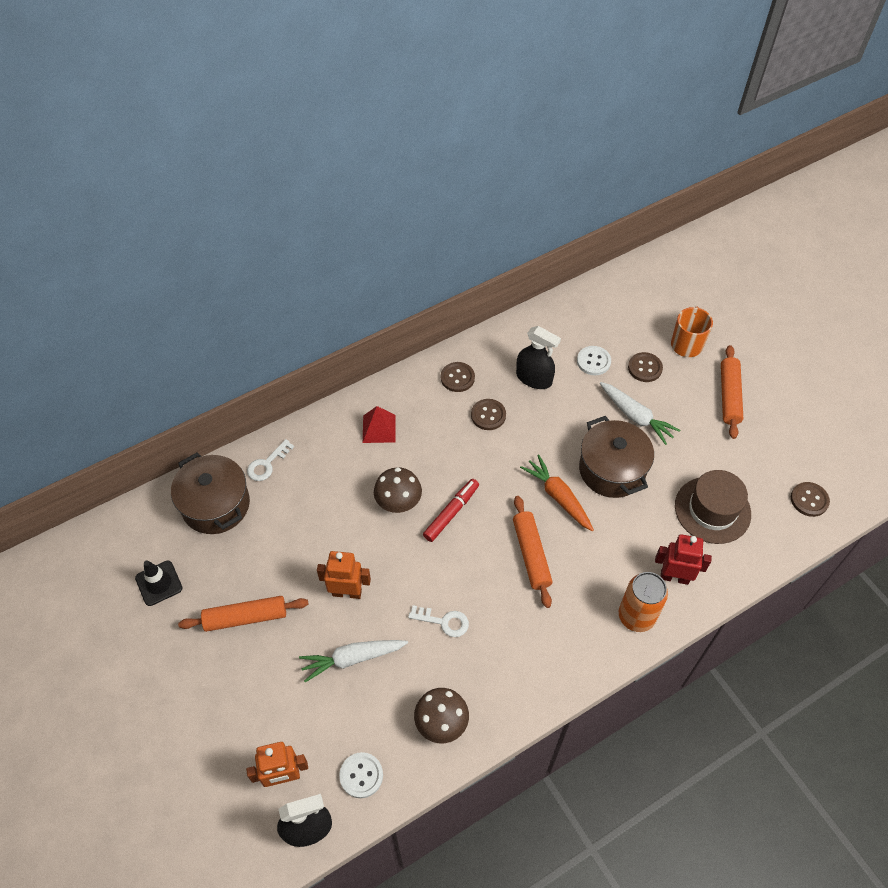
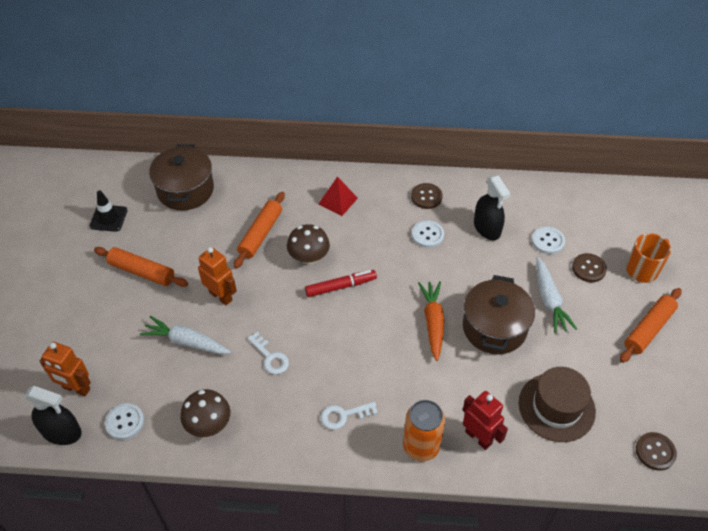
camera: 35 degrees right, 5 degrees down
(267, 464) = (241, 182): white key -> white key (344, 415)
(488, 415) = (427, 235): brown button -> white button
(531, 554) = (375, 350): orange rolling pin -> orange rolling pin (260, 234)

